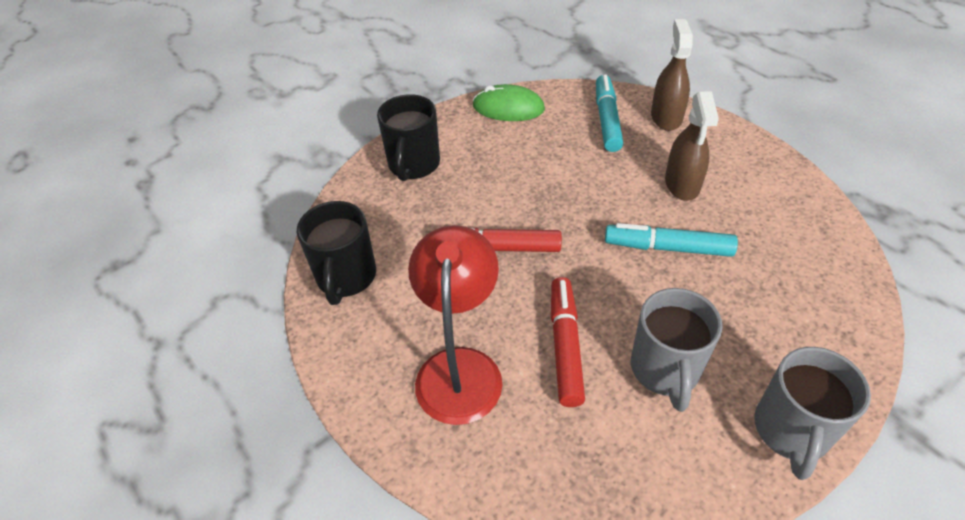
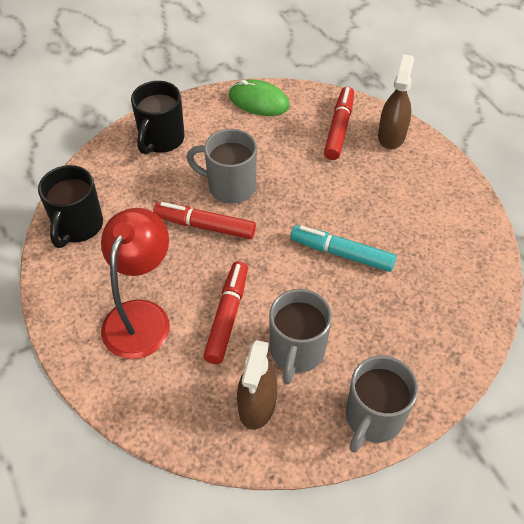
camera: 10 degrees right, 5 degrees up
(511, 200) = (230, 187): none -> grey mug
(607, 120) = (339, 128): turquoise marker -> red marker
(682, 184) = (378, 200): brown spray bottle -> brown spray bottle (257, 405)

